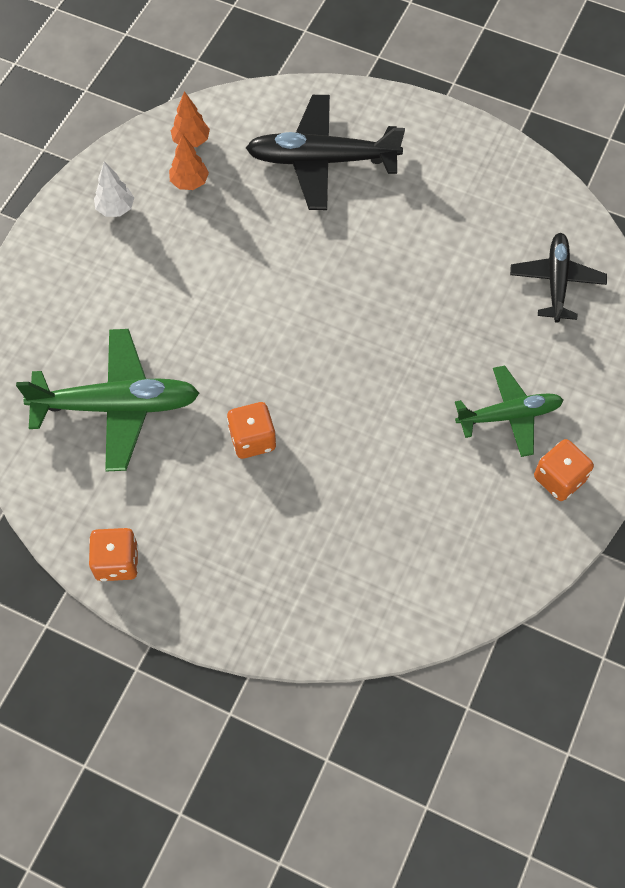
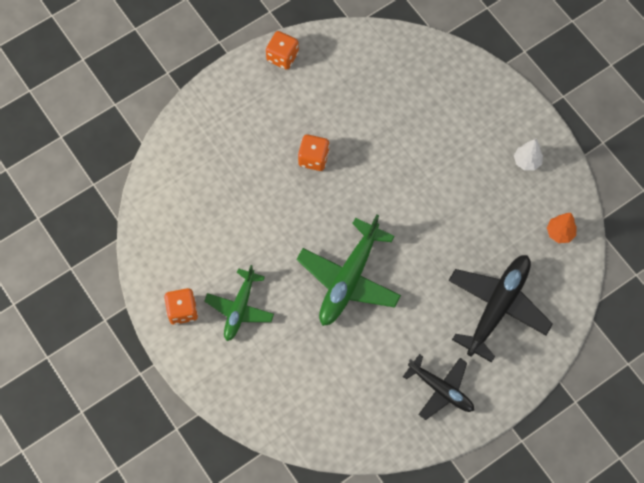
camera: 120 degrees right, 5 degrees up
(117, 406) = (379, 99): green plane -> green plane (348, 279)
(189, 182) = (524, 215): orange tree -> none
(556, 281) = (314, 399): black plane -> black plane (441, 389)

